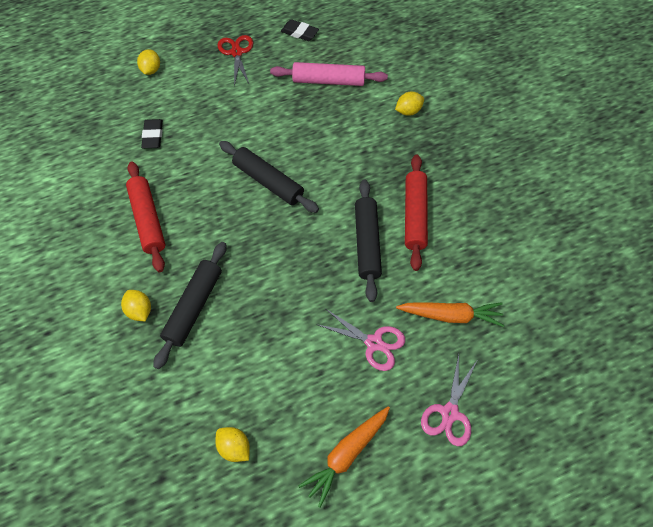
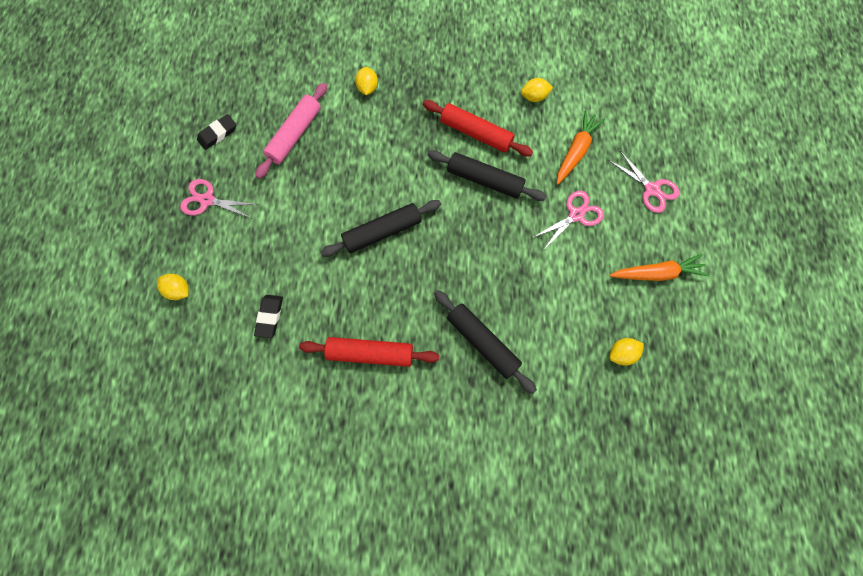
camera: 65 degrees left, 10 degrees up
(140, 310) = (465, 391): yellow lemon -> yellow lemon (534, 97)
(153, 136) = (270, 317): black eraser -> black eraser turned 75 degrees clockwise
(236, 52) = (207, 200): red scissors -> pink scissors
(346, 454) = (657, 273): orange carrot -> orange carrot turned 75 degrees counterclockwise

